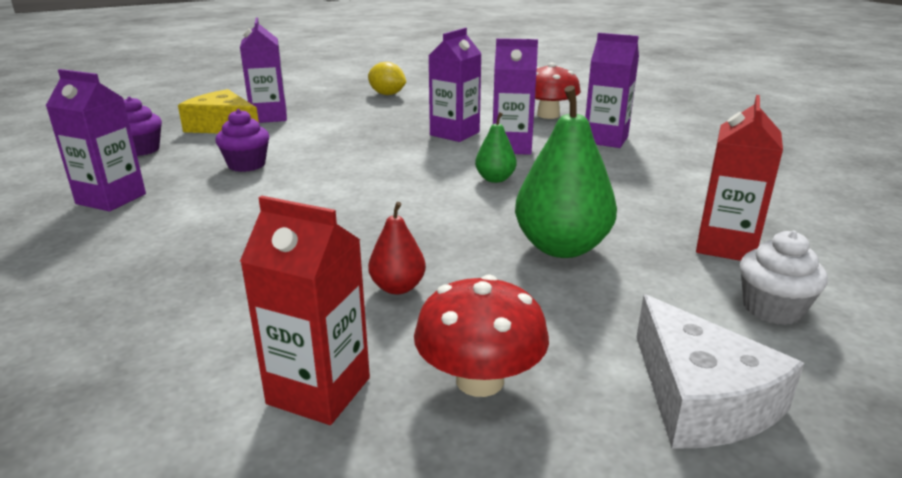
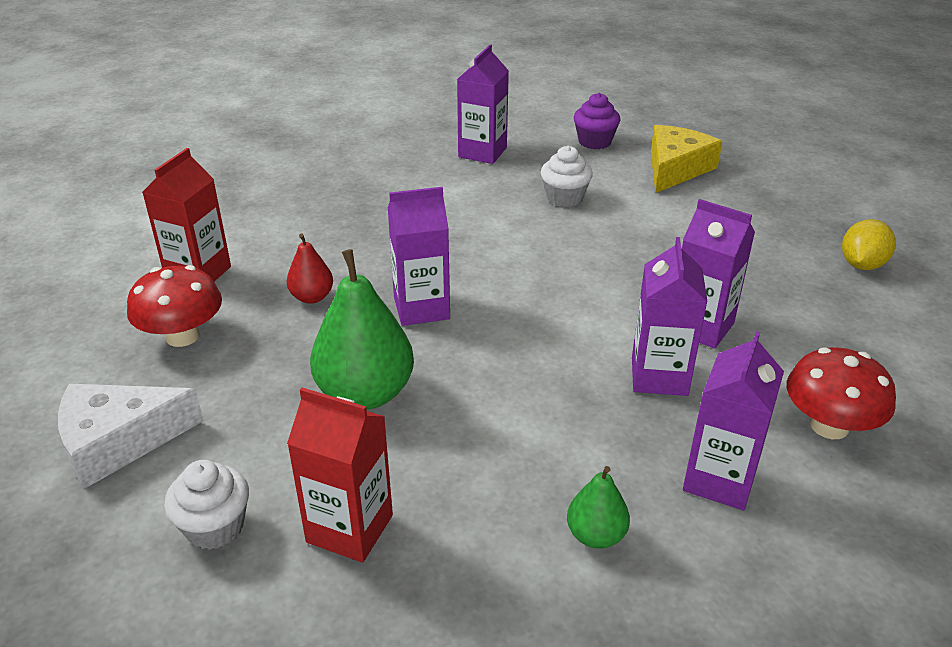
camera: 90 degrees right, 10 degrees up
(246, 165) = (564, 198): purple cupcake -> white cupcake
(269, 117) = (718, 190): purple carton -> purple carton (421, 308)
(495, 179) = (542, 357): green pear -> green pear (595, 535)

